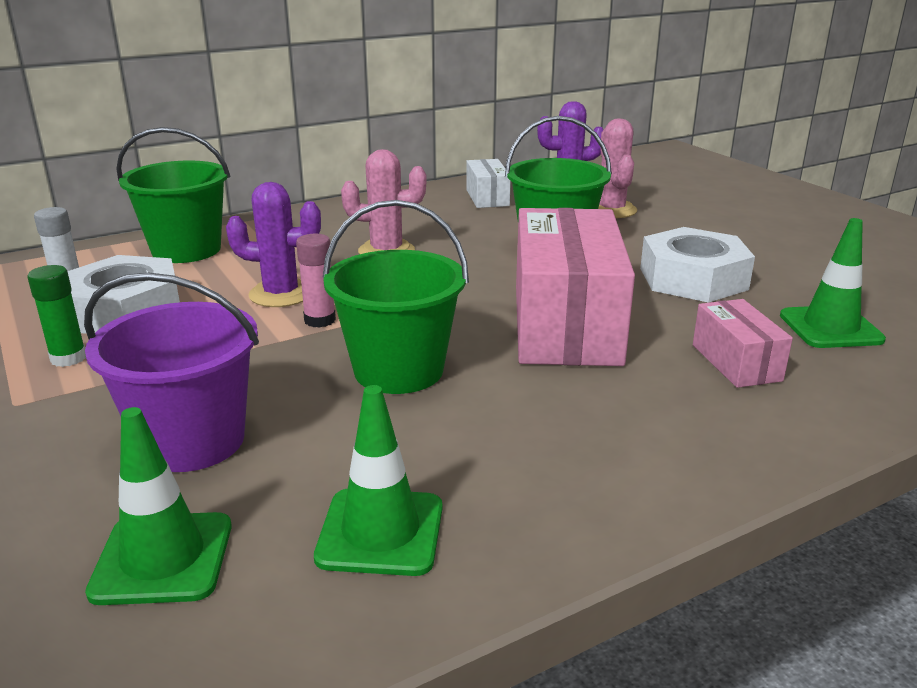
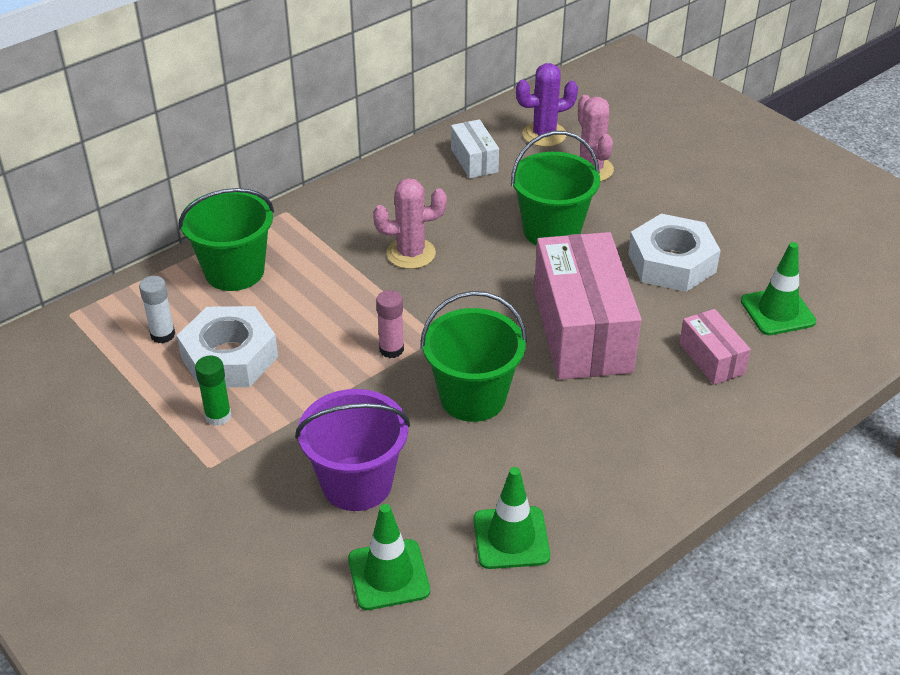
camera: 10 degrees left, 15 degrees up
(281, 294) = (346, 321): purple cactus -> none

